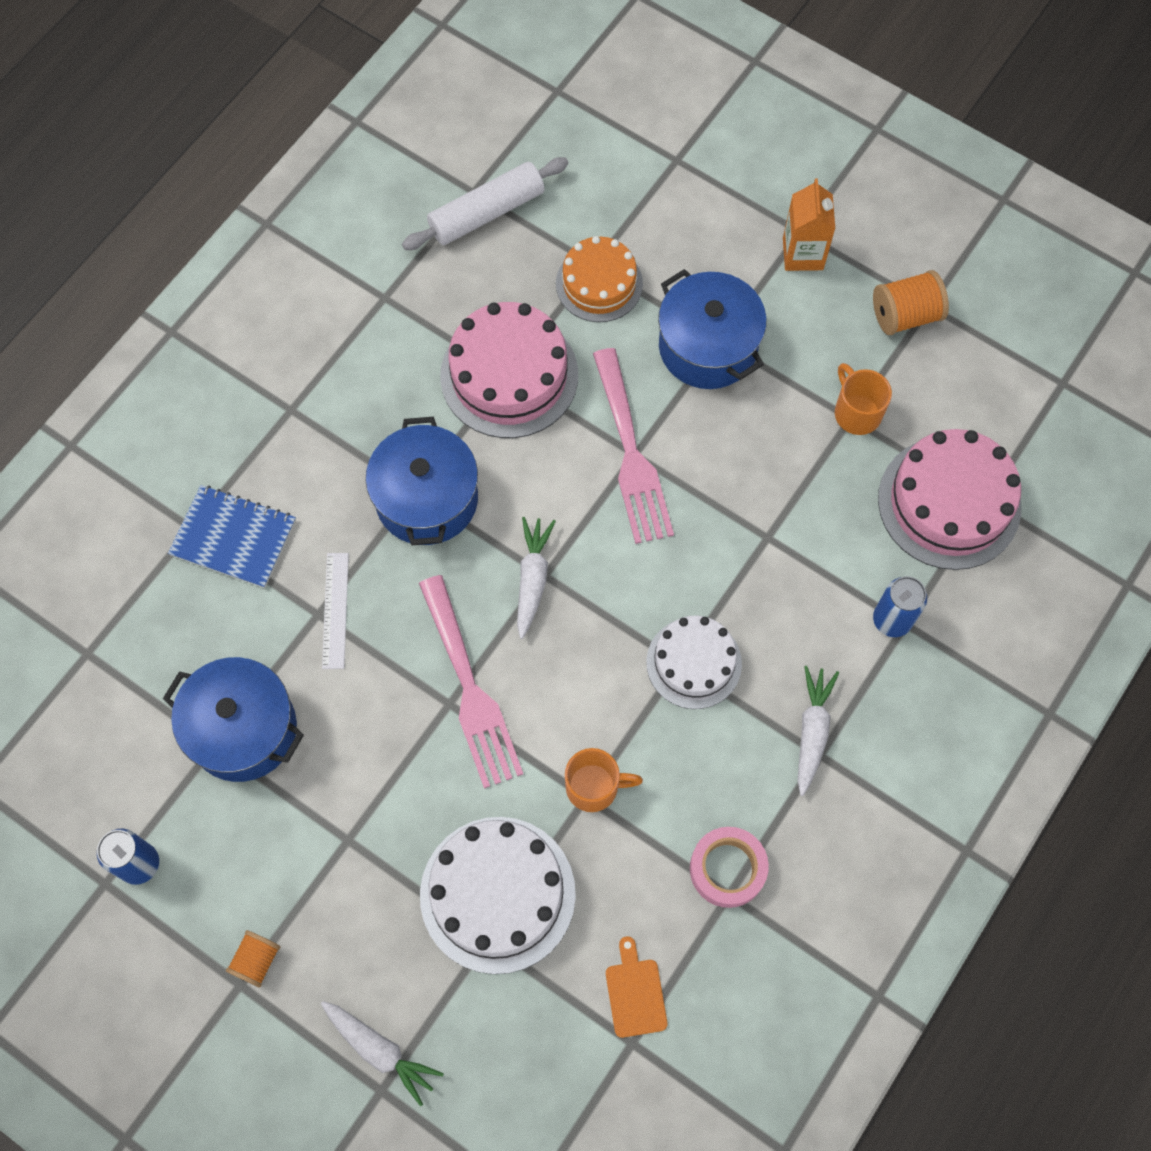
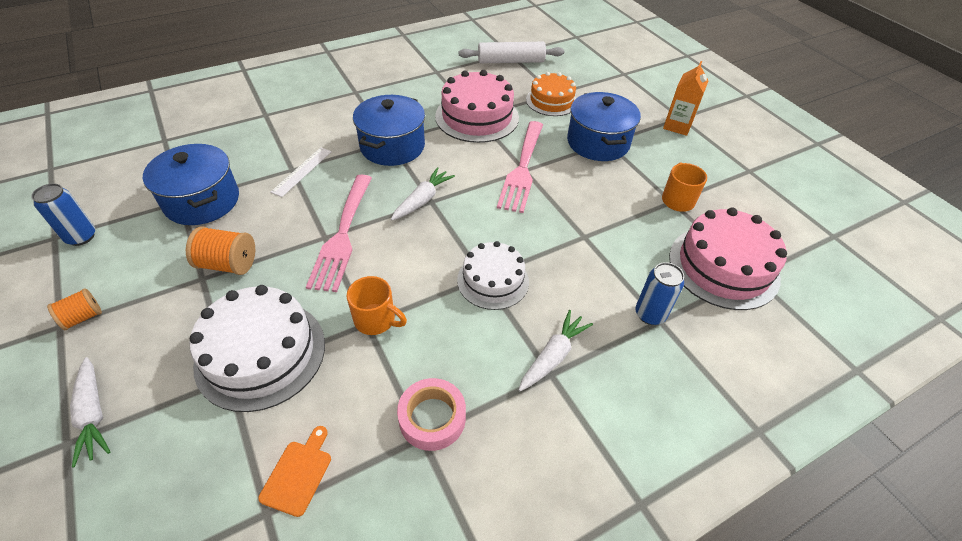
camera: 25 degrees right, 20 degrees down
(233, 538) = (281, 125): blue notebook -> none
(905, 315) = (731, 169): orange spool -> orange spool (228, 264)

